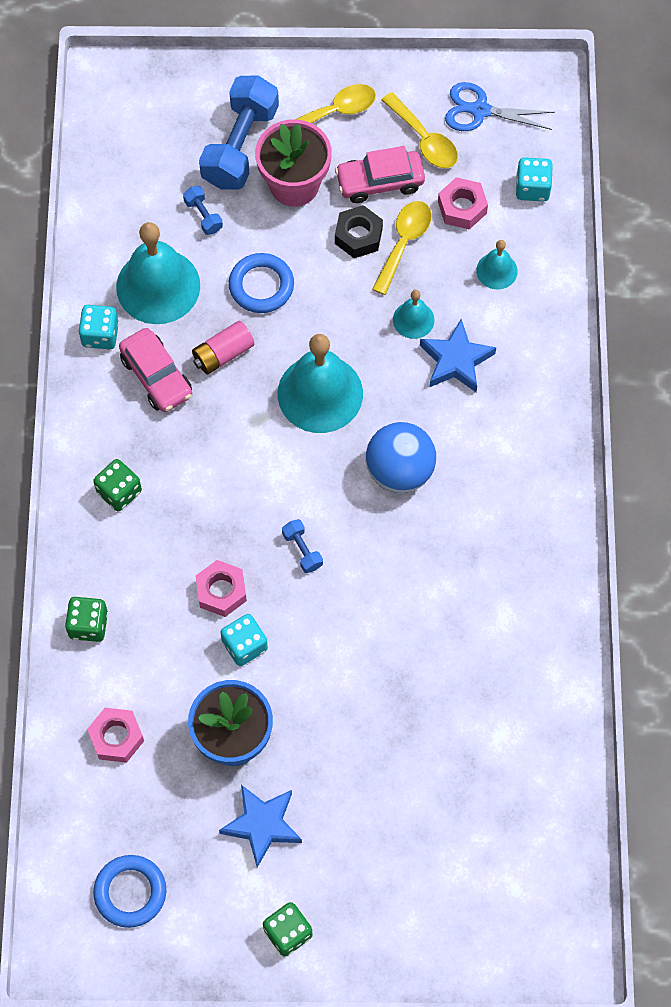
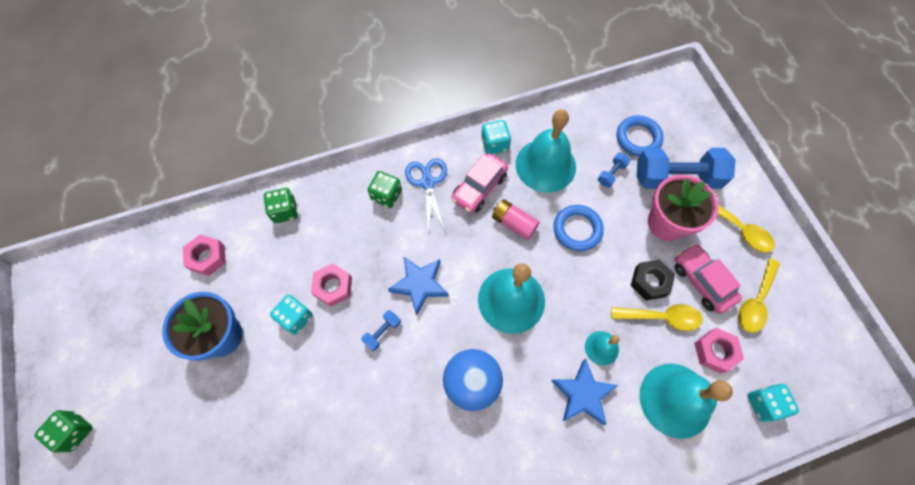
camera: 70 degrees right, 0 degrees up
(130, 892) = (95, 307): blue ring -> blue ring (638, 138)
(262, 825) = (158, 381): blue star -> blue star (419, 285)
(480, 110) = (805, 336): blue scissors -> blue scissors (428, 183)
(496, 270) = (675, 400): turquoise bell -> turquoise bell, size x2.03

